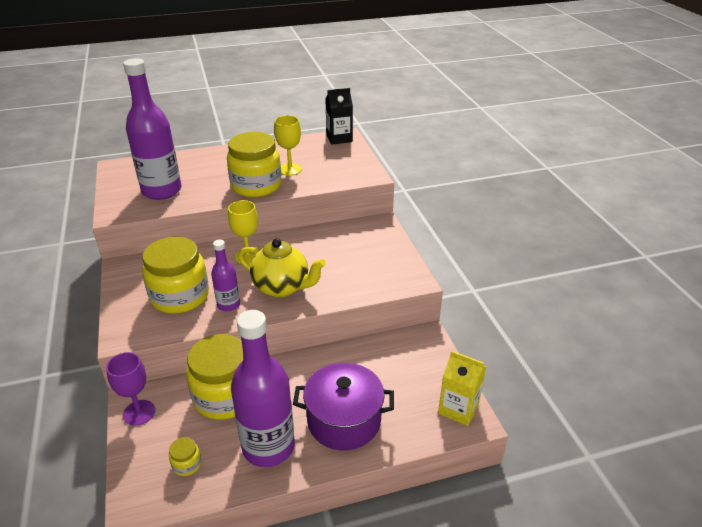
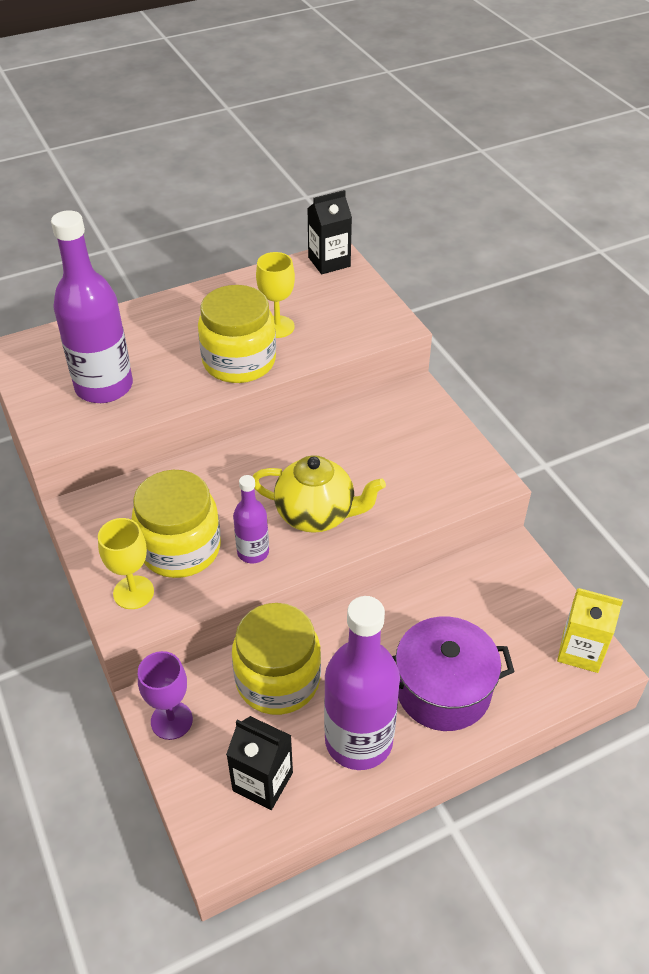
camera: 10 degrees left, 10 degrees up
(187, 464) = (262, 781): yellow jar -> black carton
(248, 256) = (251, 471): yellow goblet -> yellow goblet (133, 592)

